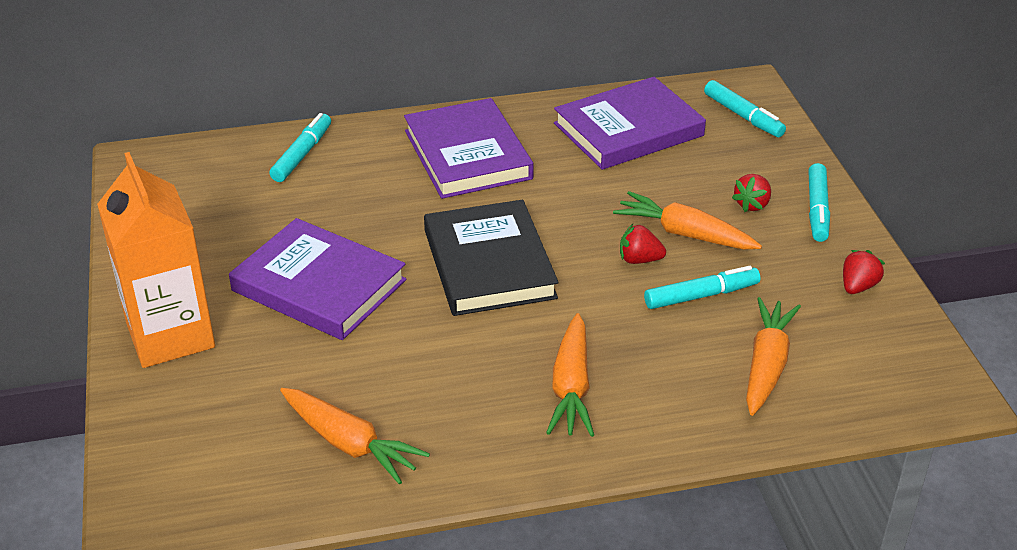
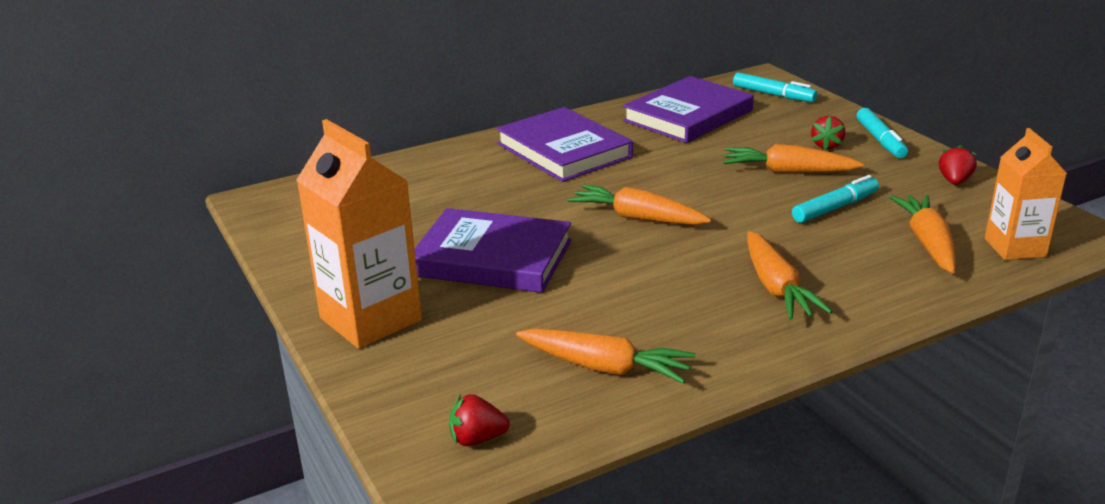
camera: 15 degrees left, 10 degrees down
(302, 154) = (414, 172): turquoise marker -> none
(489, 264) = (637, 217): black book -> orange carrot
(639, 260) = (764, 194): red strawberry -> red strawberry (477, 439)
(856, 392) = (1015, 247): none -> orange carton

